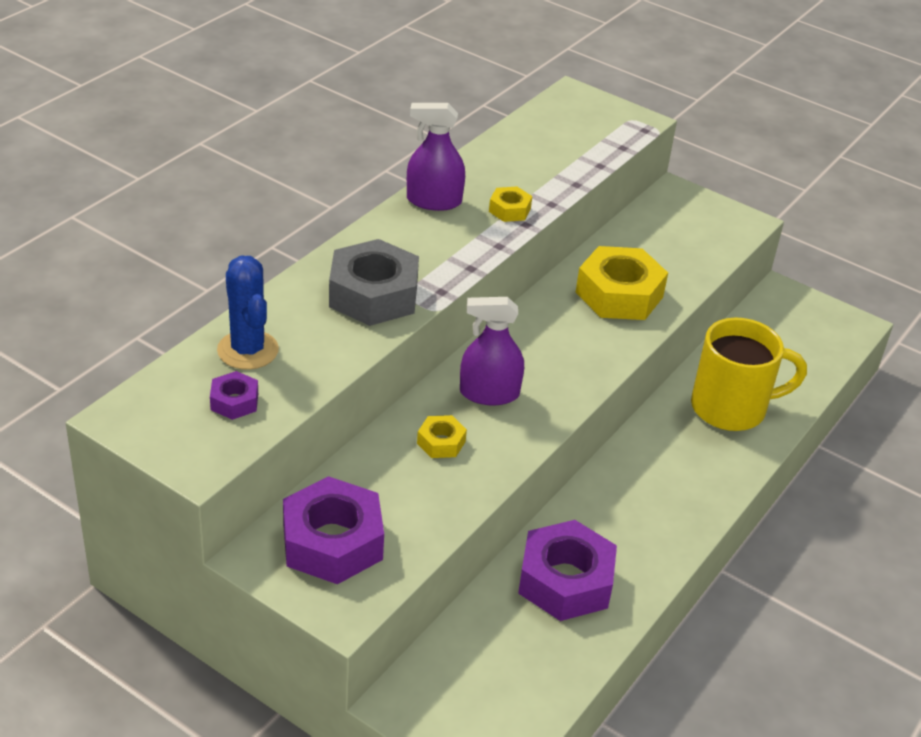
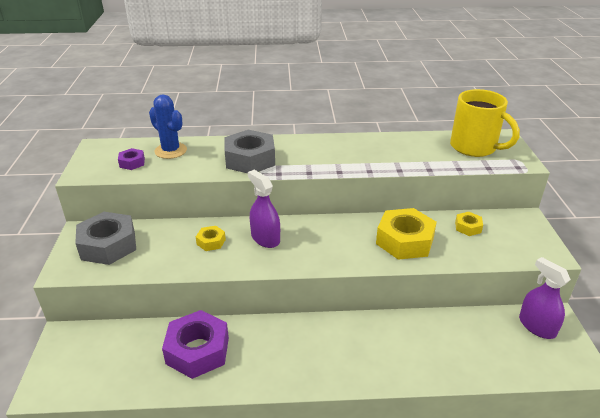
camera: 55 degrees right, 5 degrees down
(248, 350) = (171, 151): blue cactus -> blue cactus turned 75 degrees counterclockwise
(332, 542) = (108, 245): purple nut -> grey nut
(434, 201) = (344, 142): purple spray bottle -> purple spray bottle (537, 326)
(509, 210) = (373, 162): yellow nut -> yellow nut (468, 227)
(731, 408) = (417, 347): yellow mug -> yellow mug (474, 147)

